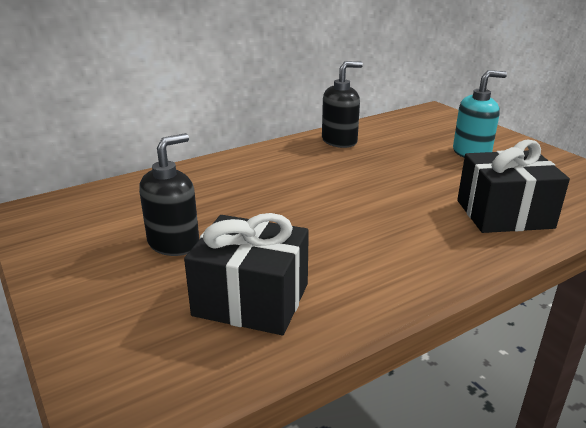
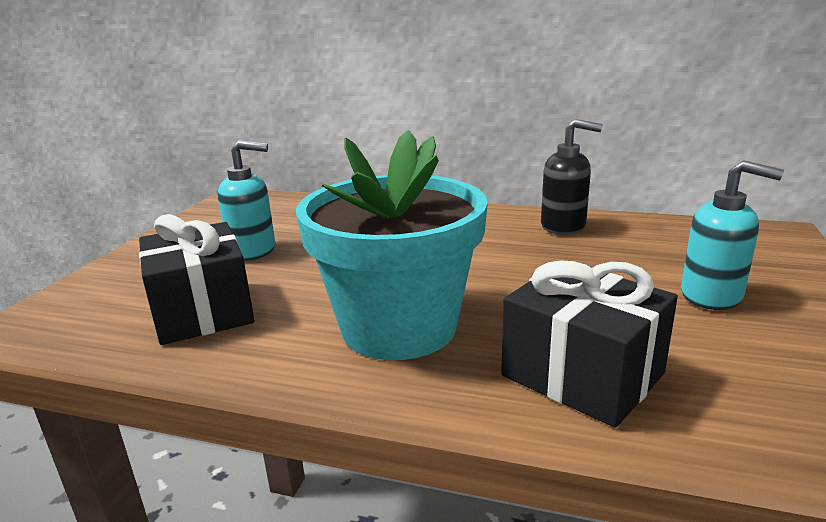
camera: 50 degrees right, 5 degrees down
(174, 243) = (253, 250): black soap dispenser -> turquoise soap dispenser
(390, 238) = (399, 327): none -> turquoise flower pot

